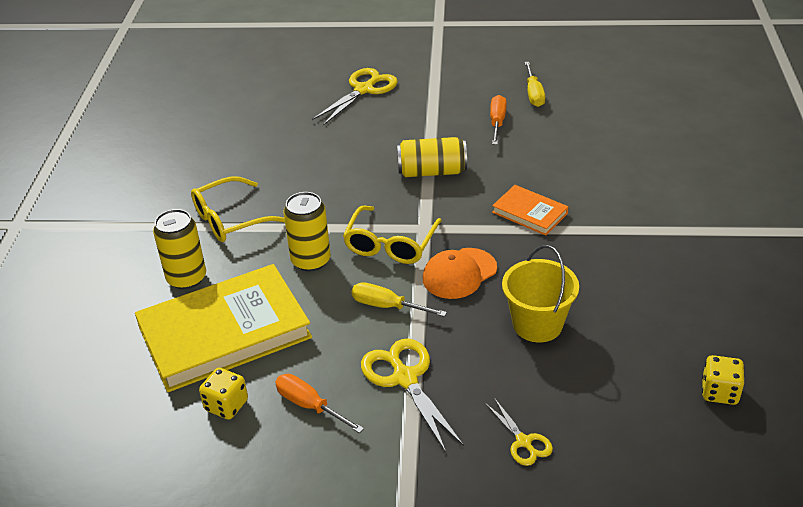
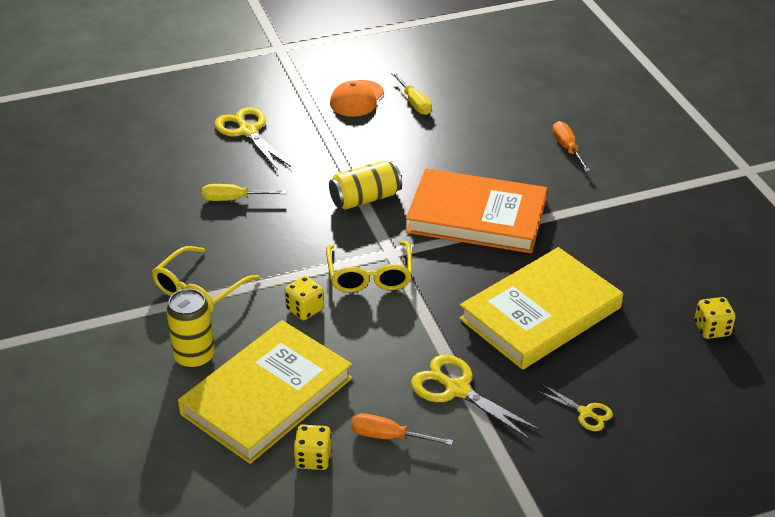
camera: 25 degrees left, 0 degrees up
(311, 260) = (305, 309): yellow can -> yellow dice
(364, 90) = (247, 131): yellow scissors -> yellow scissors turned 45 degrees counterclockwise
(387, 306) = (402, 332): yellow screwdriver -> yellow screwdriver (234, 199)
(459, 273) = (448, 286): orange cap -> orange cap (357, 99)
(497, 122) = (397, 137): orange screwdriver -> orange screwdriver (567, 148)
(529, 213) = (476, 217): orange book -> orange book, size x2.10
(537, 324) = (540, 313): yellow bucket -> yellow book

